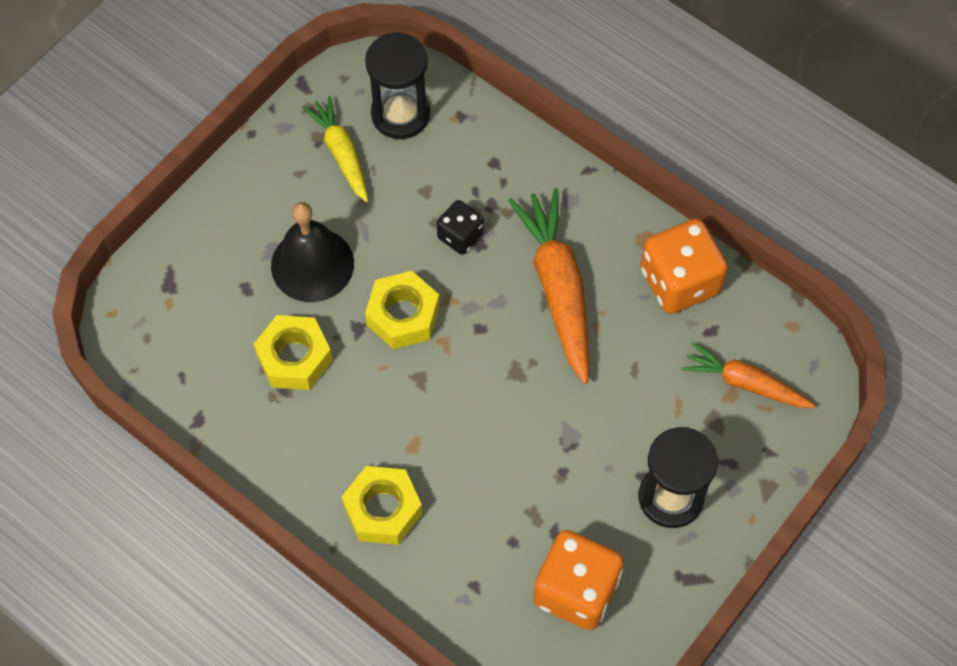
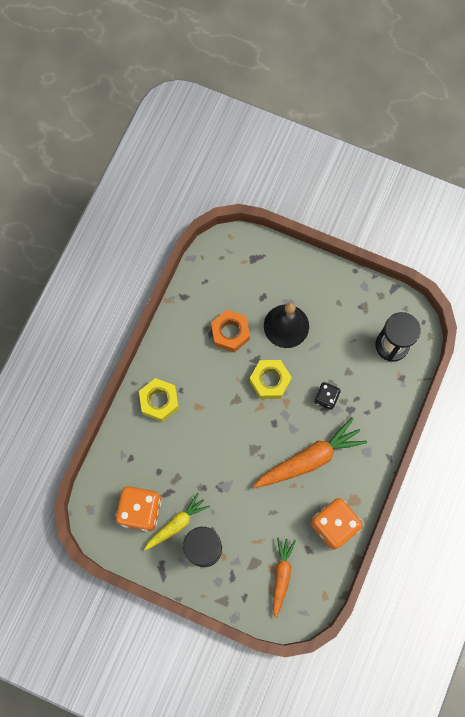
camera: 75 degrees right, 10 degrees up
(294, 358) = (230, 333): yellow nut -> orange nut
(341, 154) = (357, 321): yellow carrot -> yellow carrot (176, 524)

